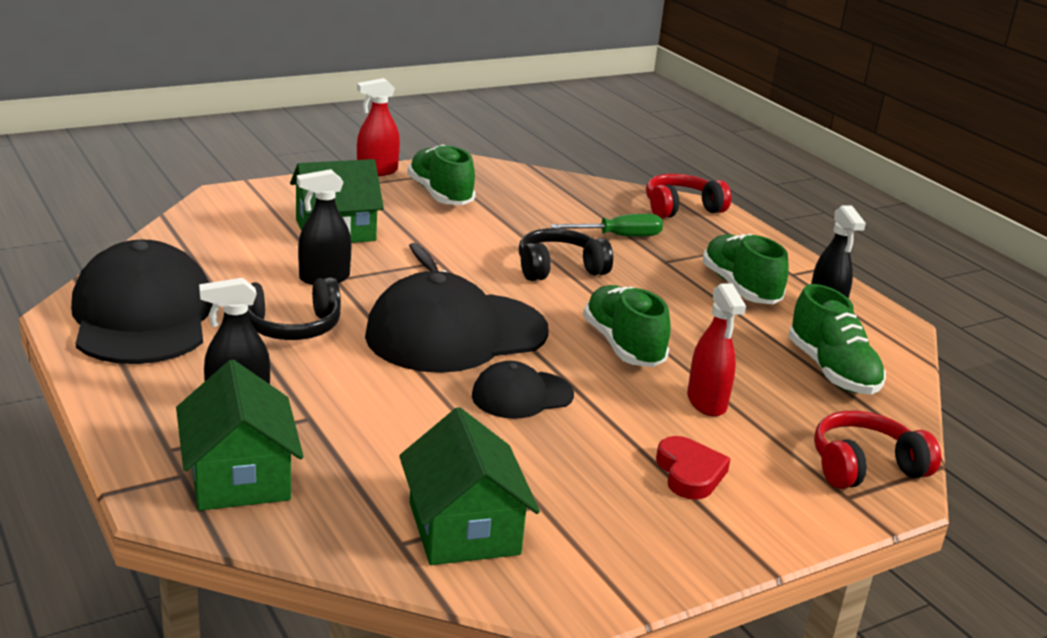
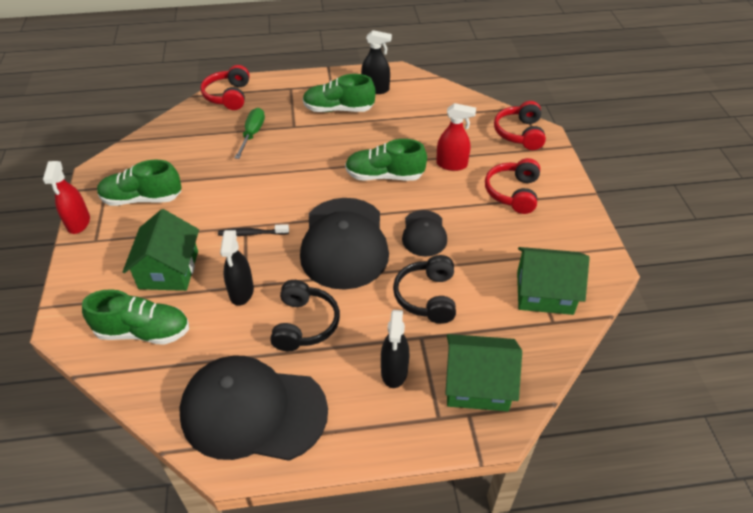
camera: 65 degrees left, 20 degrees up
(559, 268) = (282, 173): black headphones -> black headphones (427, 297)
(689, 473) = (513, 193): red heart -> red headphones
(831, 371) = (435, 111): green shoe -> green shoe (143, 332)

